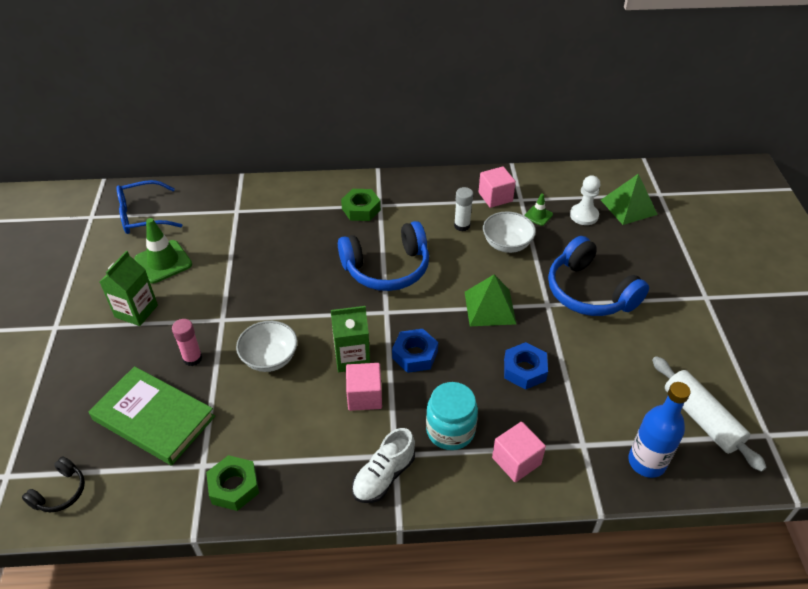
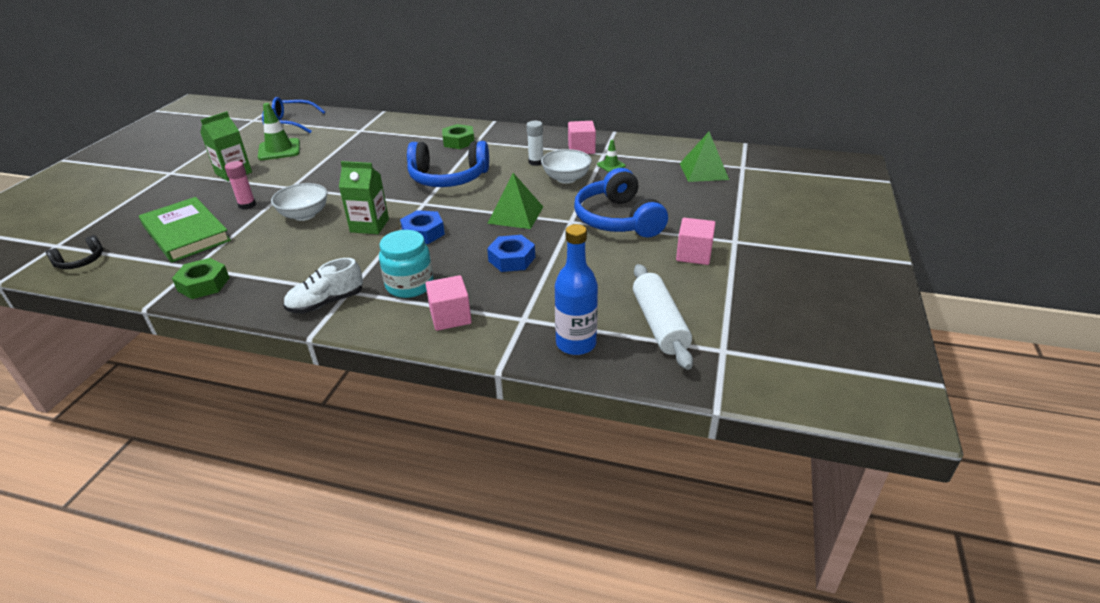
camera: 20 degrees right, 10 degrees down
(364, 396) = (357, 250): pink cube -> pink cube (693, 254)
(584, 215) = (654, 171): white pawn -> none

